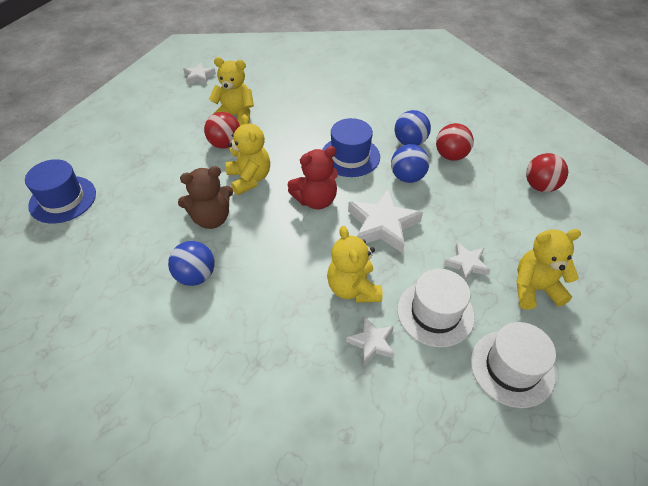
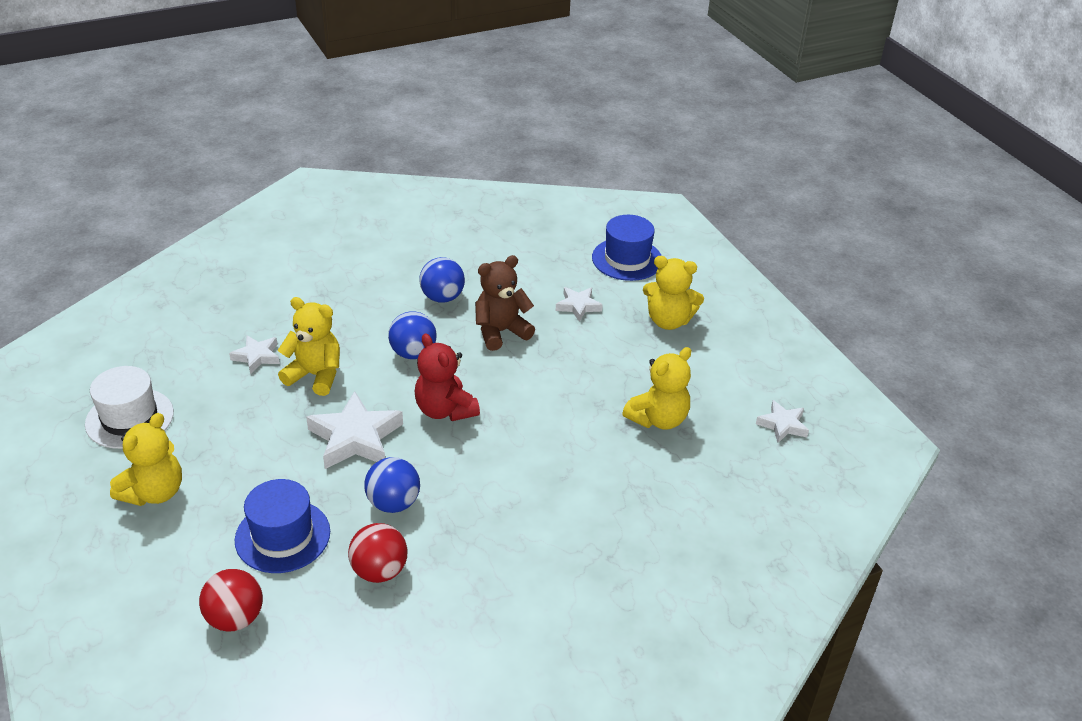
camera: 125 degrees right, 10 degrees down
(211, 218) = (501, 332): brown teddy bear -> brown teddy bear turned 45 degrees clockwise
(225, 144) = (610, 387): red ball -> none
(249, 179) = (530, 379): yellow teddy bear -> yellow teddy bear (668, 321)
(315, 200) = (445, 410): red teddy bear -> red teddy bear turned 45 degrees counterclockwise
(350, 156) = (481, 476): blue hat -> blue hat (282, 536)
(410, 142) = (445, 548): blue ball -> blue ball (413, 353)
(435, 313) = (228, 408): white hat -> none
(466, 264) = (239, 465): white star -> white star (578, 306)

